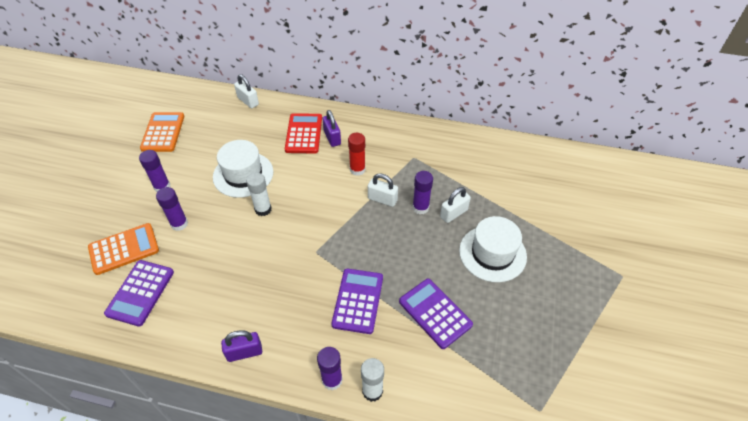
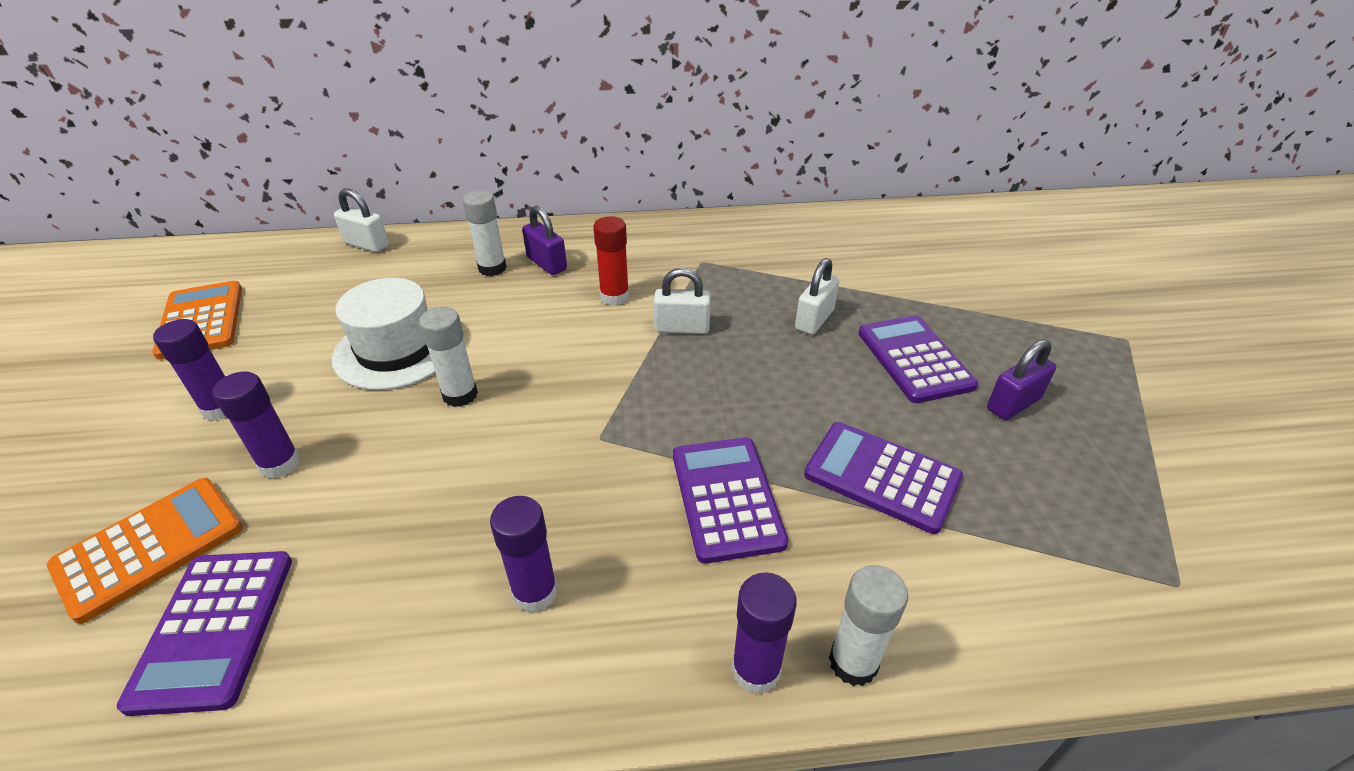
camera: 20 degrees left, 10 degrees down
(244, 352) = (527, 679): purple padlock -> purple padlock (1013, 404)
(304, 134) = (492, 268): red calculator -> white glue stick
(420, 207) = (754, 324): purple glue stick -> purple glue stick (535, 592)
(492, 253) = (914, 359): white hat -> purple calculator

